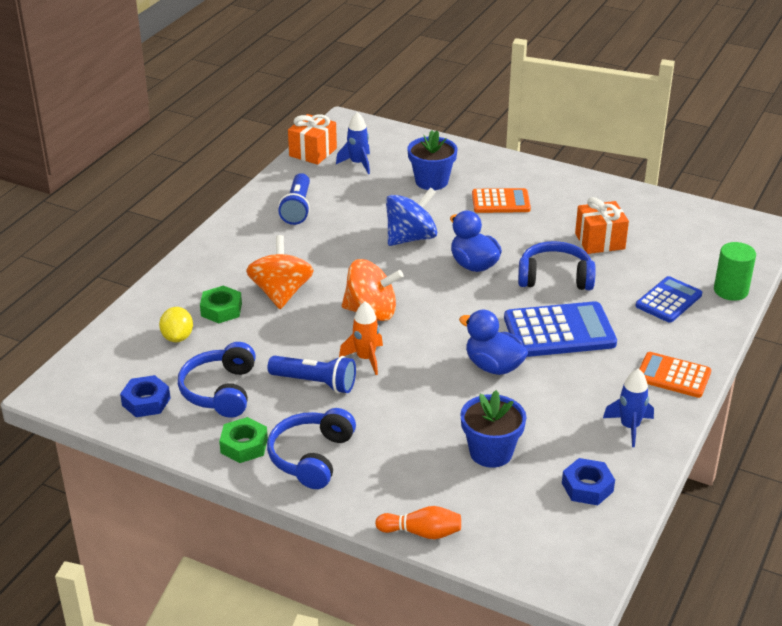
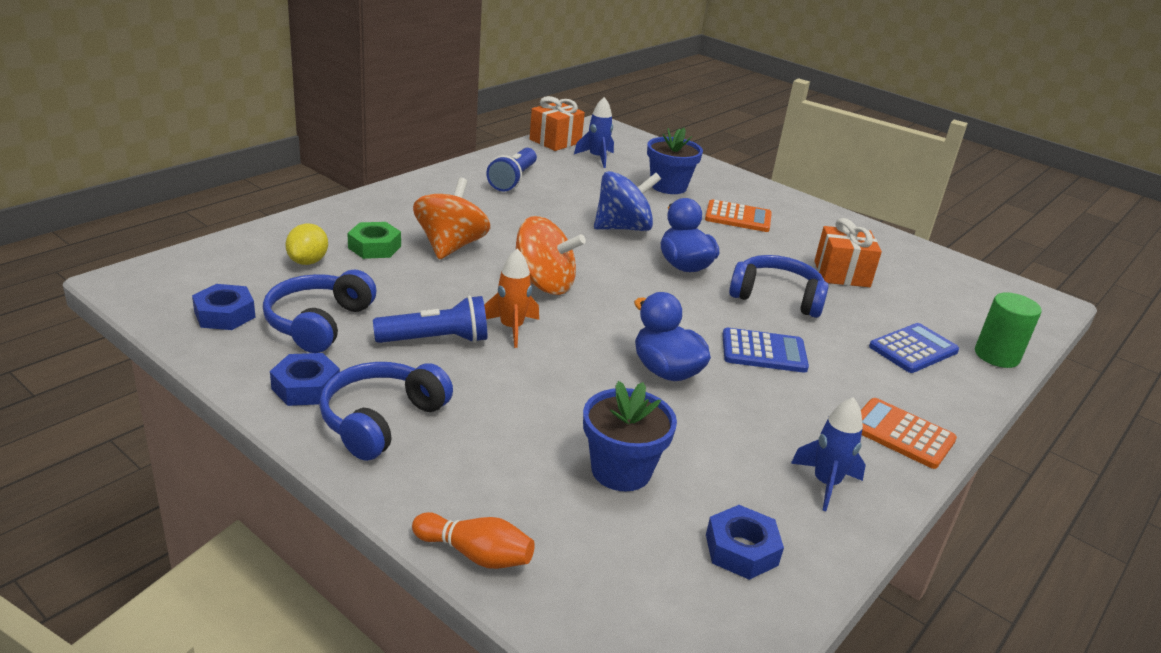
camera: 10 degrees right, 5 degrees down
(244, 445) = (306, 387): green nut -> blue nut
(315, 383) = (436, 340): blue flashlight -> blue flashlight turned 45 degrees counterclockwise
(559, 331) = (764, 352): blue calculator -> blue calculator, size x0.63

